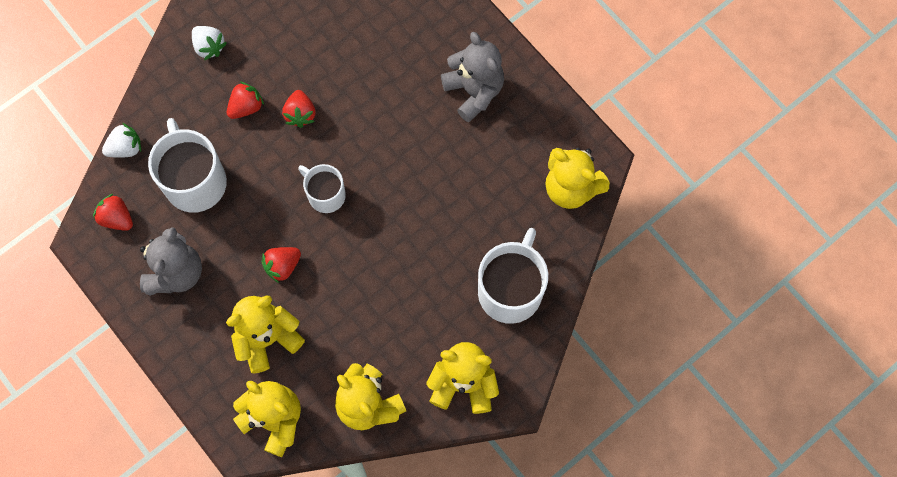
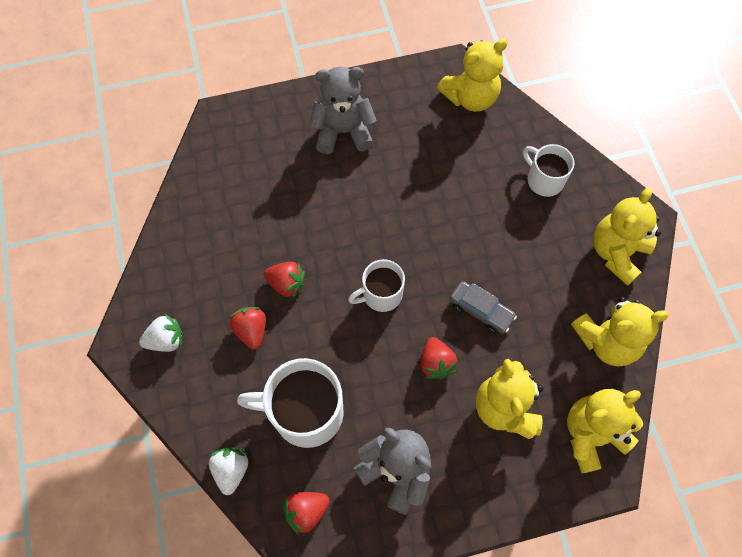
camera: 65 degrees left, 5 degrees down
(348, 284) = (481, 310): none -> grey car
(510, 290) = (544, 180): white mug -> white mug, size x0.60

